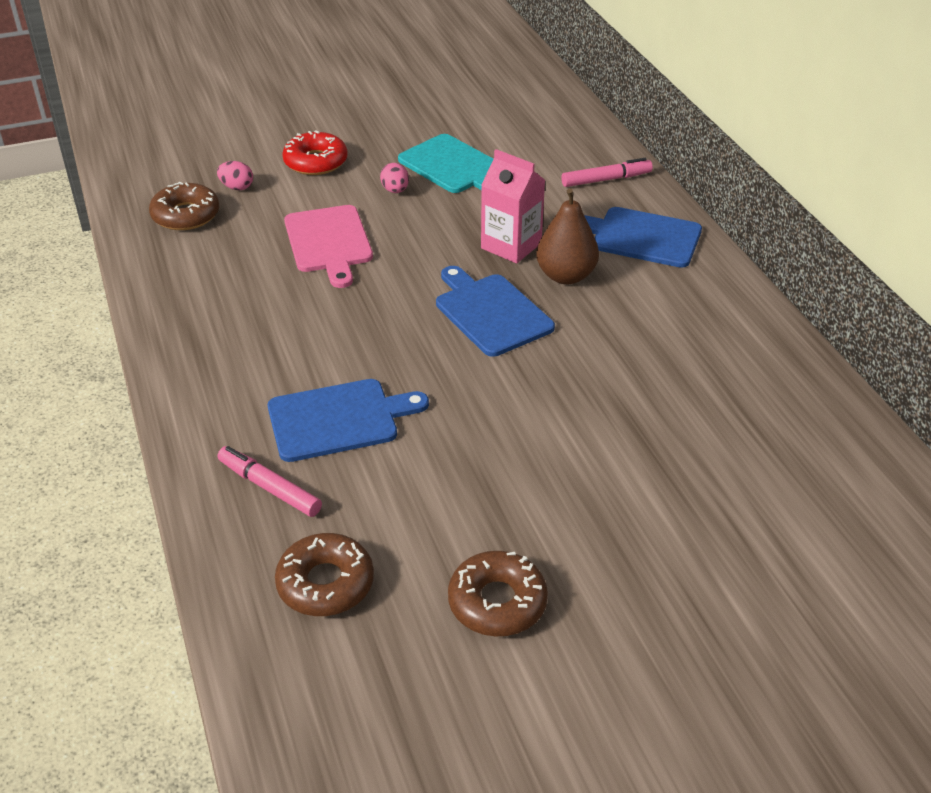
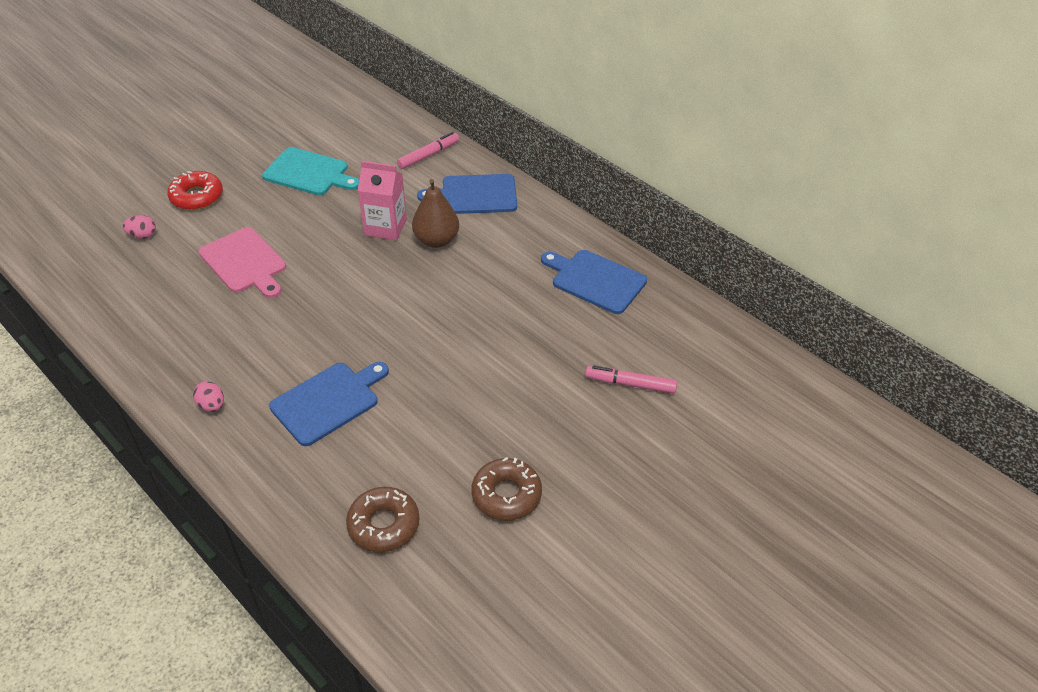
camera: 25 degrees left, 5 degrees up
(186, 215) = (113, 271): brown donut -> none
(269, 487) = (305, 469): pink marker -> pink marker (630, 384)
(395, 190) = (274, 205): pink egg -> pink egg (212, 406)
(491, 312) = (397, 284): blue cutting board -> blue cutting board (595, 280)

